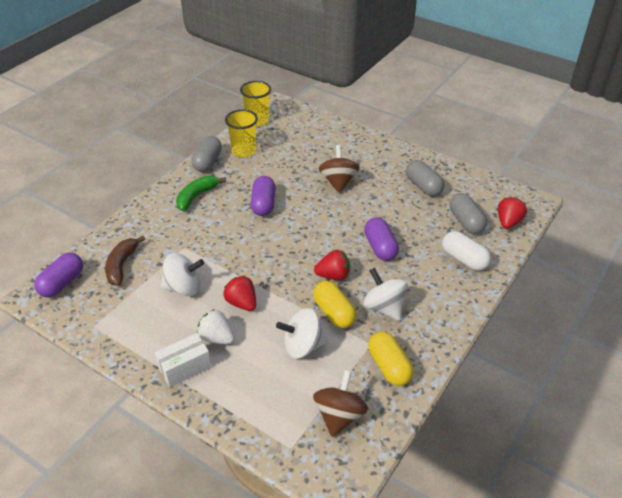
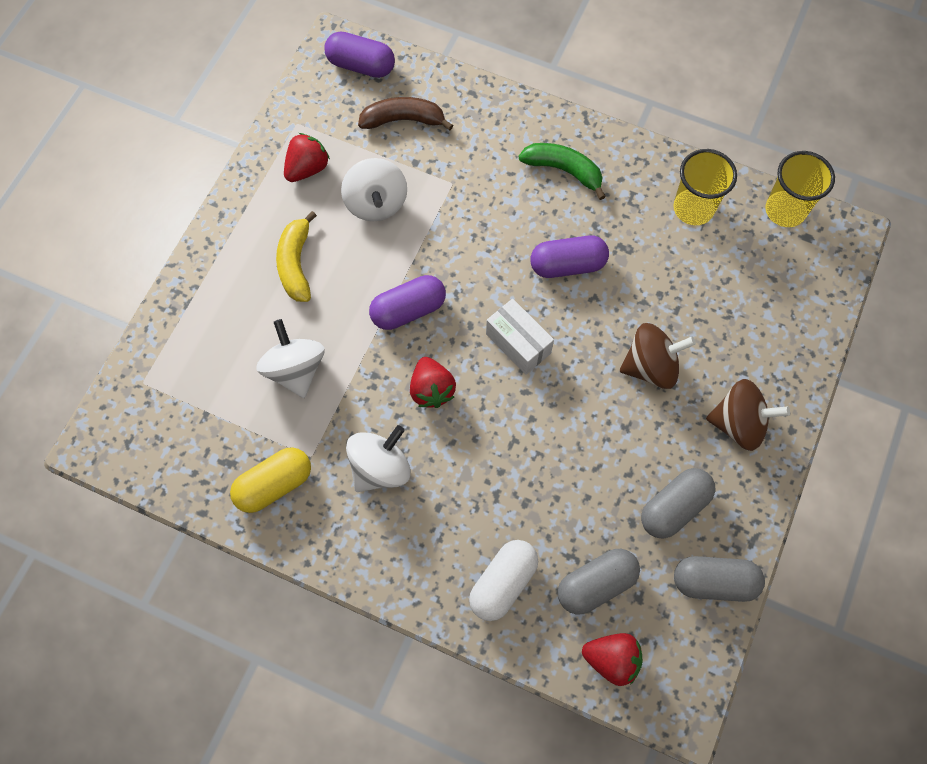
camera: 80 degrees right, 25 degrees up
(185, 368) = (245, 240): white box -> white box (518, 343)
(207, 162) = (649, 164): grey capsule -> grey capsule (714, 582)
(216, 338) = (296, 264): white strawberry -> yellow banana
(242, 303) = (360, 280): red strawberry -> red strawberry (307, 168)
(334, 312) = (360, 401): yellow capsule -> none
(339, 415) = (191, 431): brown spinning top -> brown spinning top (738, 423)
(380, 247) = (505, 450): purple capsule -> purple capsule (408, 310)

